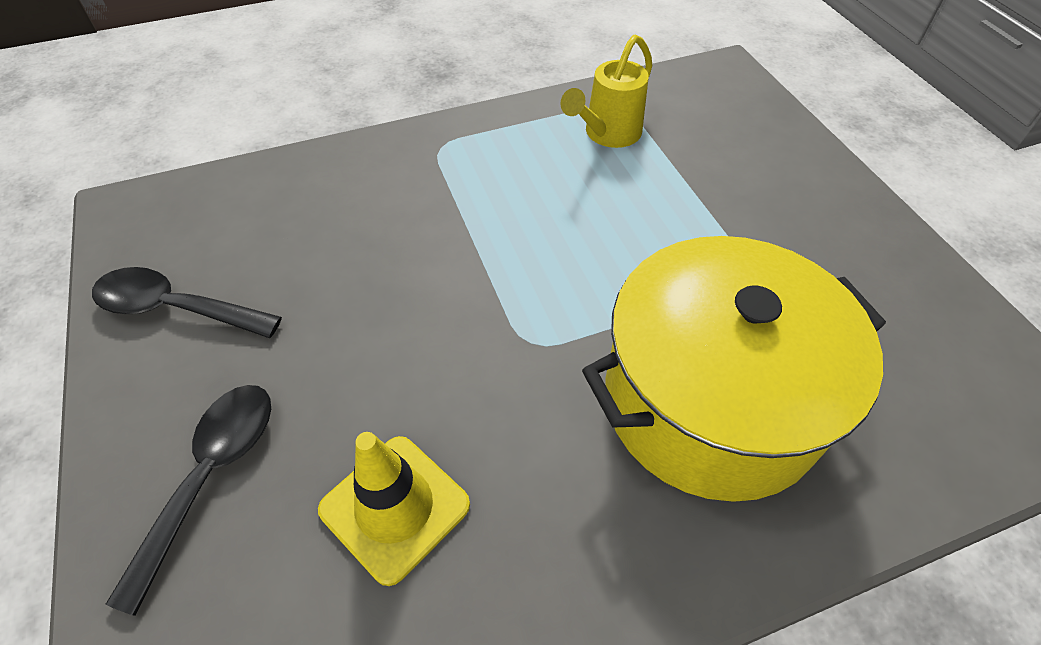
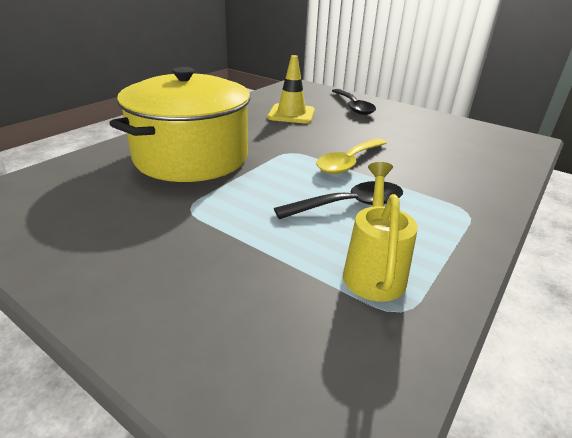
camera: 145 degrees right, 20 degrees down
(175, 308) = (438, 125): black spoon -> black spoon (349, 205)
(468, 275) = (349, 162): none -> yellow spoon

